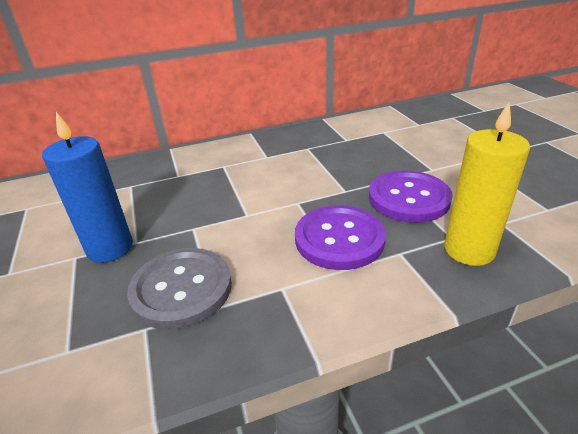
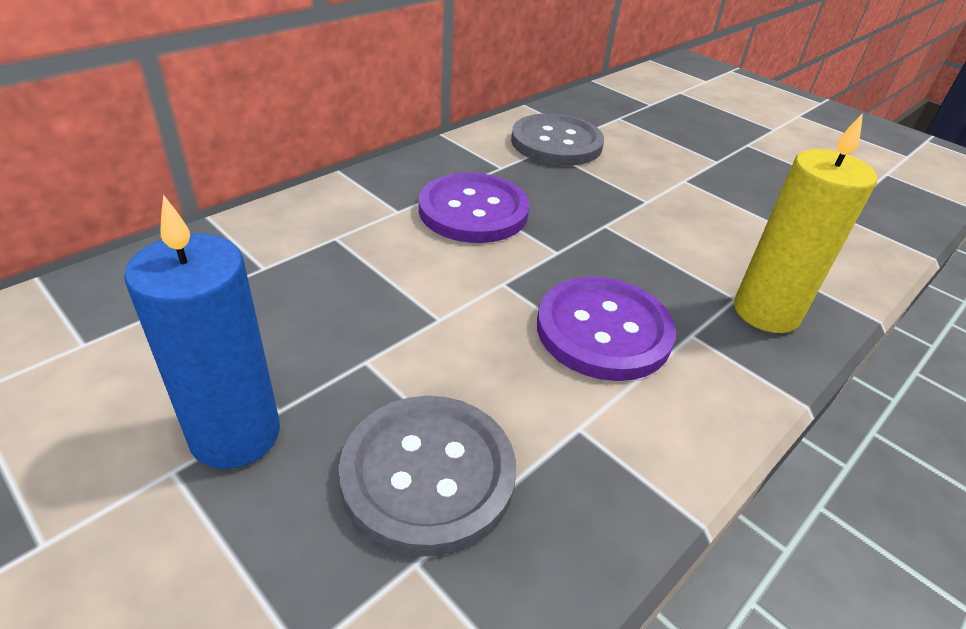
camera: 30 degrees left, 5 degrees up
(393, 129) = (556, 143): none -> grey button
(408, 198) = (648, 250): purple button -> purple button (473, 211)

